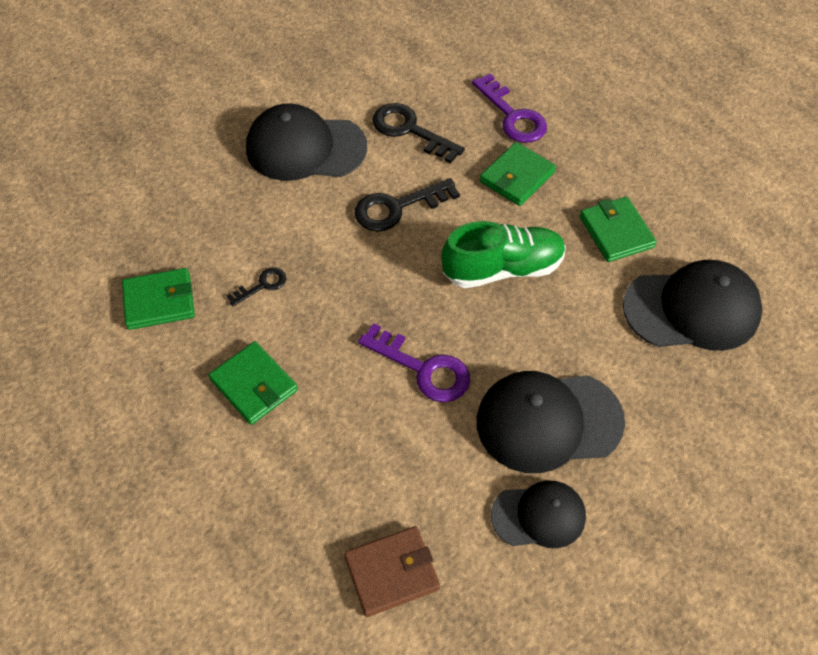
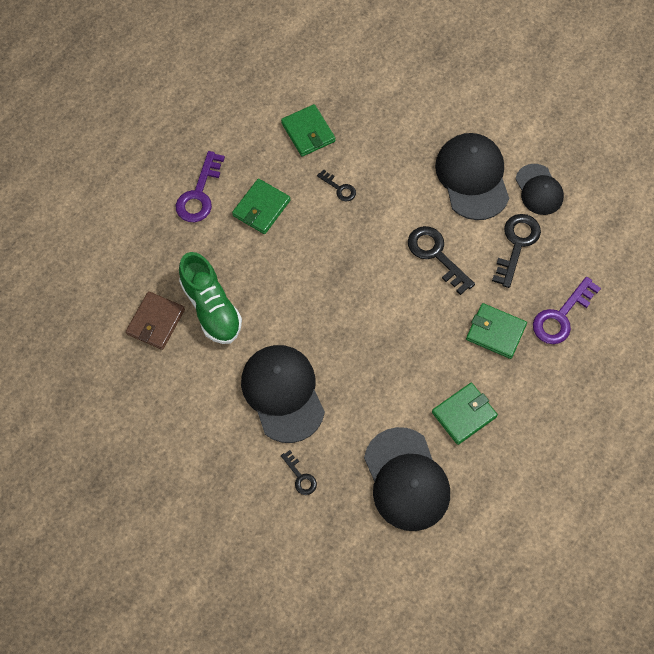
camera: 75 degrees right, 10 degrees up
(392, 572) = (156, 322): brown wallet -> brown wallet turned 60 degrees clockwise
(423, 369) = (302, 305): purple key -> purple key (199, 194)
(502, 269) = (402, 339): green shoe -> green shoe (211, 308)
(539, 515) = (212, 399): black cap -> black cap (539, 190)
(673, 427) = (300, 476): none -> black key

